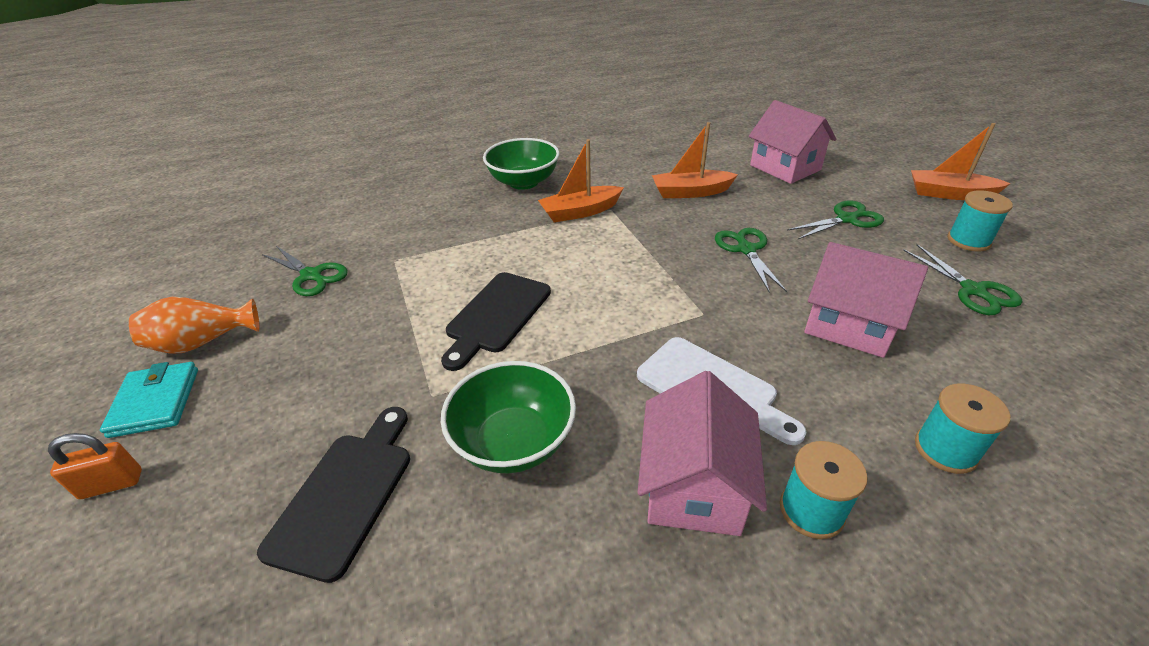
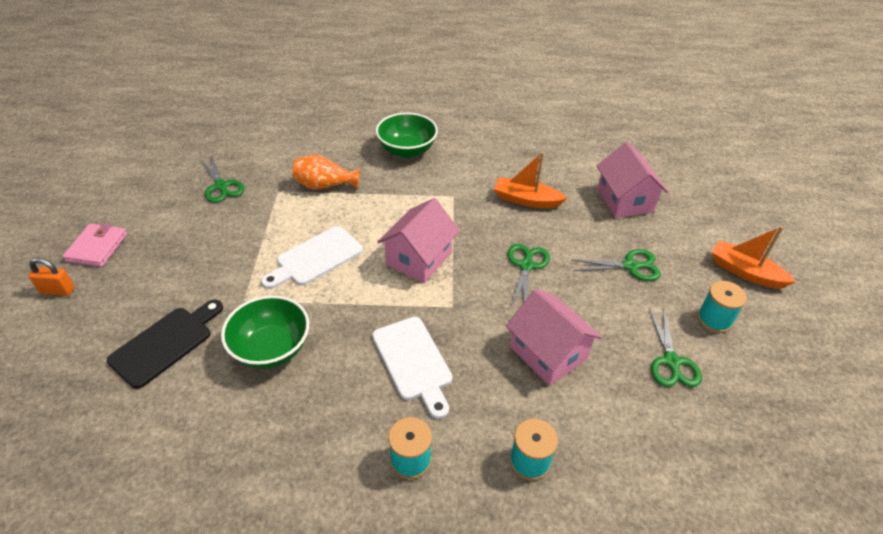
camera: 20 degrees right, 5 degrees up
(155, 402) = (97, 247): turquoise wallet -> pink wallet
(203, 342) = (138, 215): orange vase -> orange vase (325, 185)
(496, 315) = (316, 258): black cutting board -> white cutting board
(580, 212) = (429, 191): orange boat -> none
(694, 486) = (354, 417): pink house -> pink house (419, 258)

